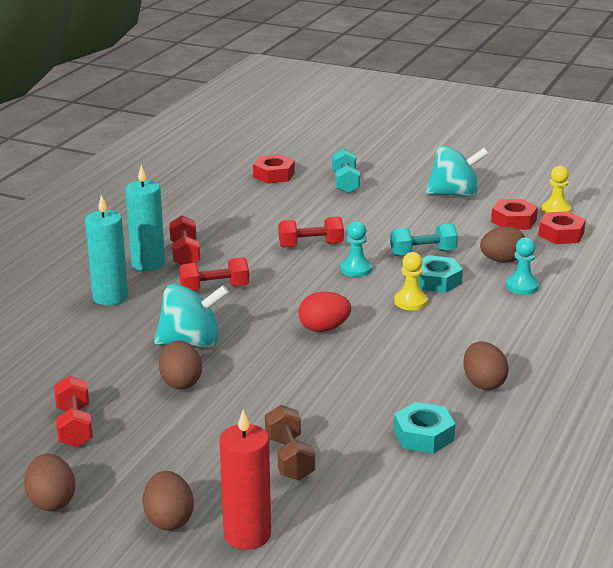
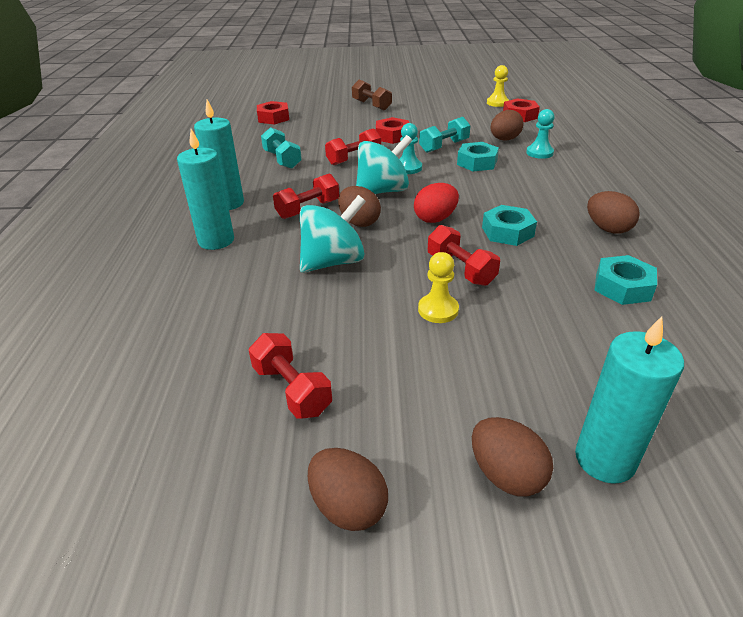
camera: 25 degrees left, 10 degrees up
(181, 382) = (360, 303): brown egg -> brown egg (359, 222)
(185, 254) = (254, 188): red dumbbell -> red dumbbell (460, 269)
(247, 535) = (604, 459): red candle -> turquoise candle
(289, 458) = (542, 349): brown dumbbell -> brown dumbbell (371, 105)
(345, 183) = (334, 113): turquoise dumbbell -> turquoise dumbbell (282, 160)
(379, 359) = (507, 232): none -> turquoise nut
(410, 302) = (477, 182): yellow pawn -> yellow pawn (438, 310)
(454, 194) = (420, 106): turquoise spinning top -> turquoise spinning top (382, 191)
(513, 221) = (479, 114): red nut -> red nut (392, 136)

